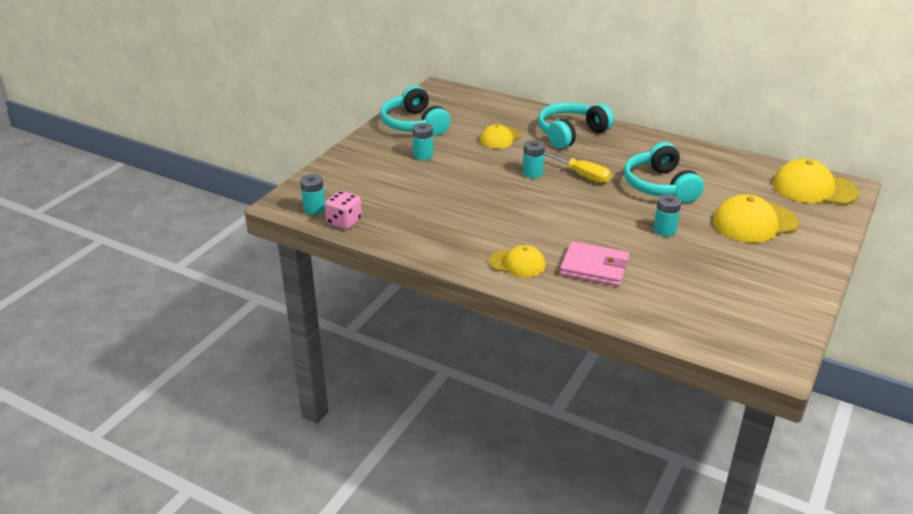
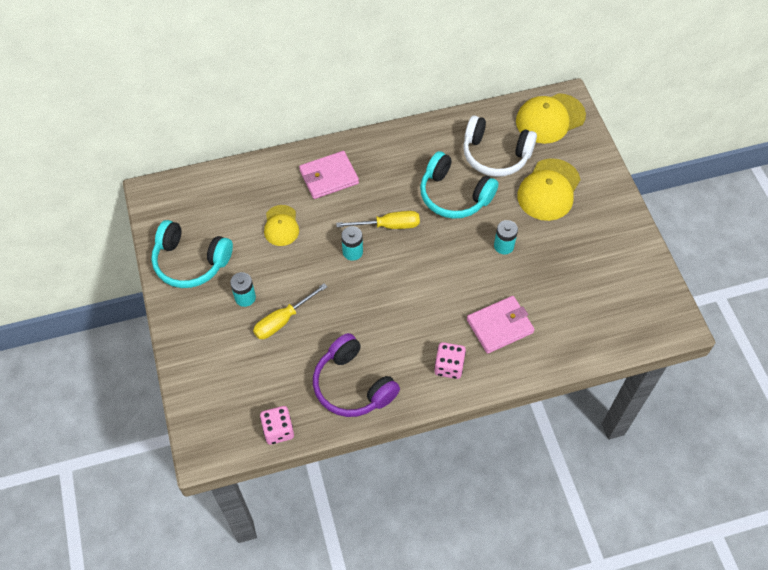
camera: 45 degrees left, 25 degrees up
(314, 209) = (237, 436): turquoise battery -> none
(429, 231) = (352, 385): none -> purple headphones
(431, 177) = (283, 320): none -> yellow screwdriver
(517, 264) = (449, 366): yellow cap -> pink dice
(571, 134) = (329, 177): turquoise headphones -> pink wallet
(730, 184) = (495, 155): none -> white headphones

